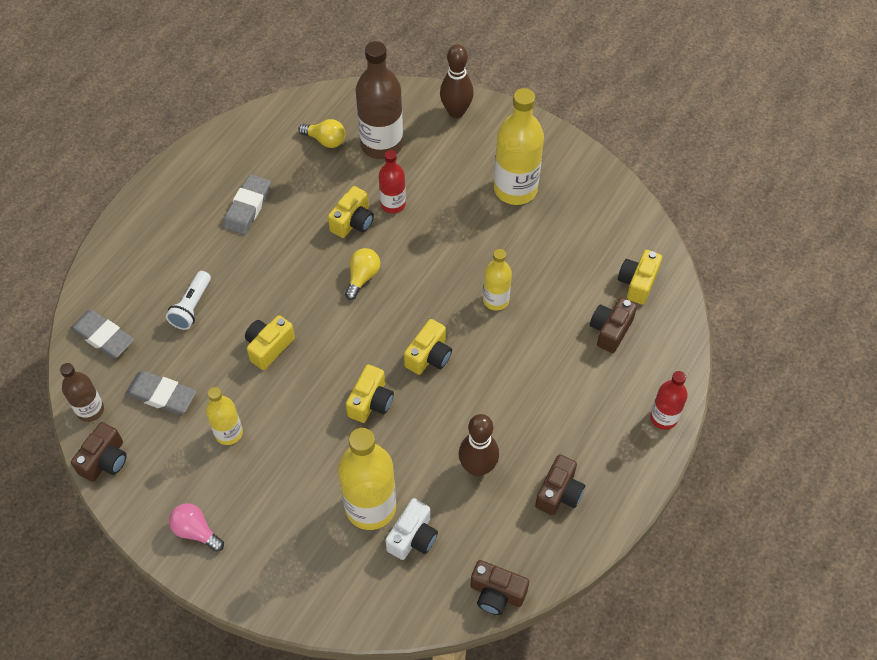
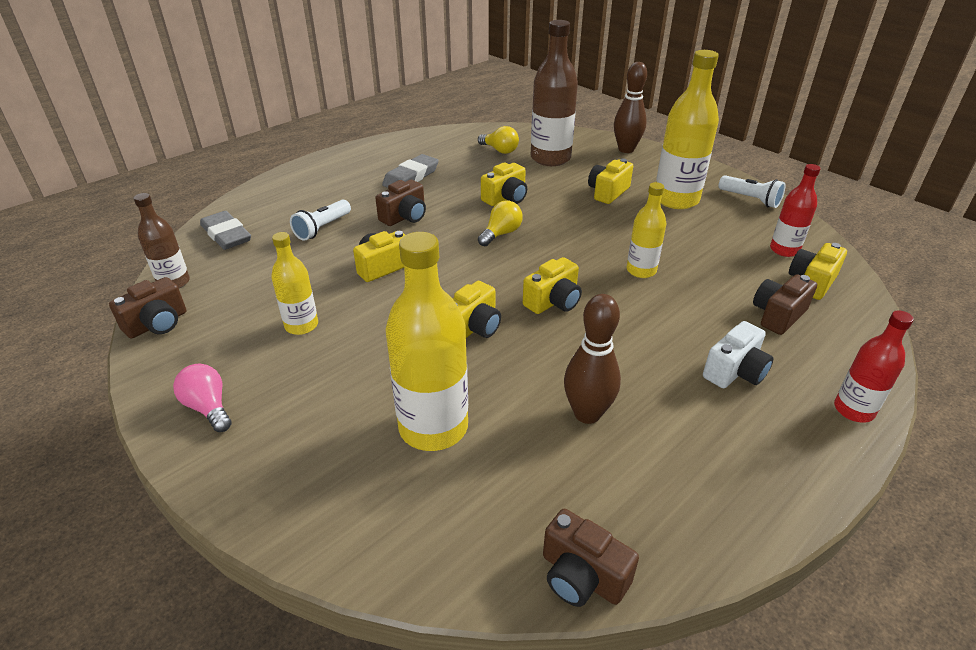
camera: 15 degrees right, 20 degrees down
(162, 395) = (252, 284): grey eraser -> none
(393, 204) = (549, 193): red bottle -> red bottle (784, 250)
(413, 537) = (477, 473): white camera -> white camera (735, 371)
(449, 191) = (608, 192): none -> yellow camera
(559, 493) = (698, 465): brown camera -> brown camera (405, 217)
(584, 174) = (750, 199): none -> white flashlight

